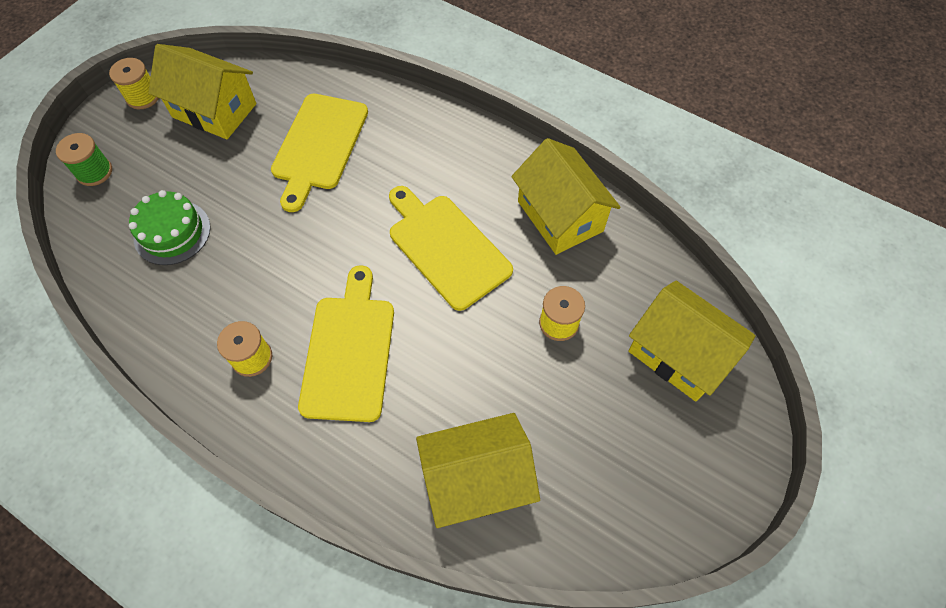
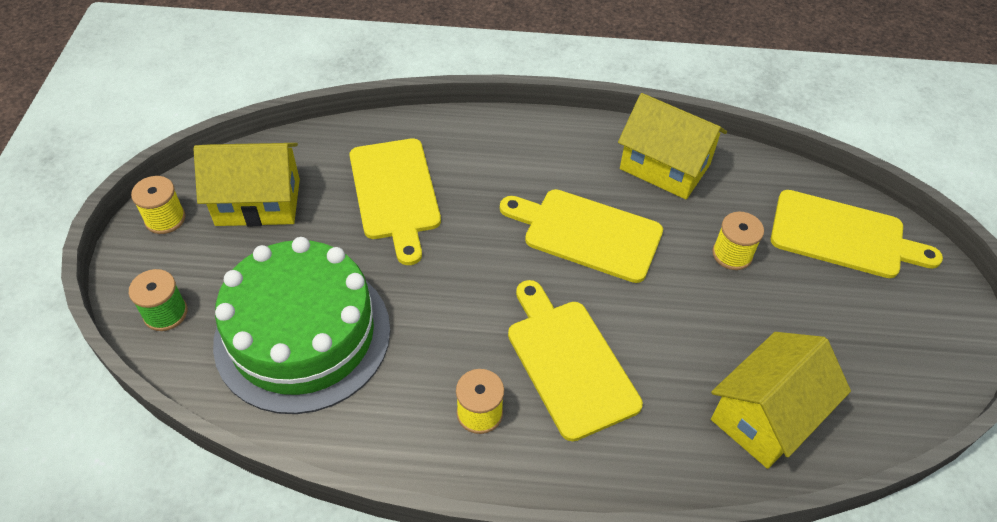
camera: 30 degrees left, 10 degrees down
(172, 232) = (303, 335): green cake -> green cake, size x1.97
(678, 354) = (843, 236): yellow house -> yellow cutting board

